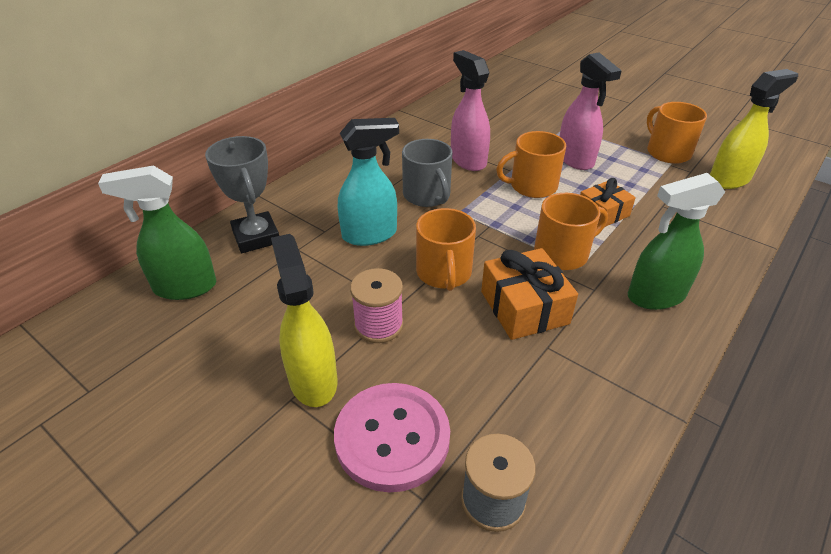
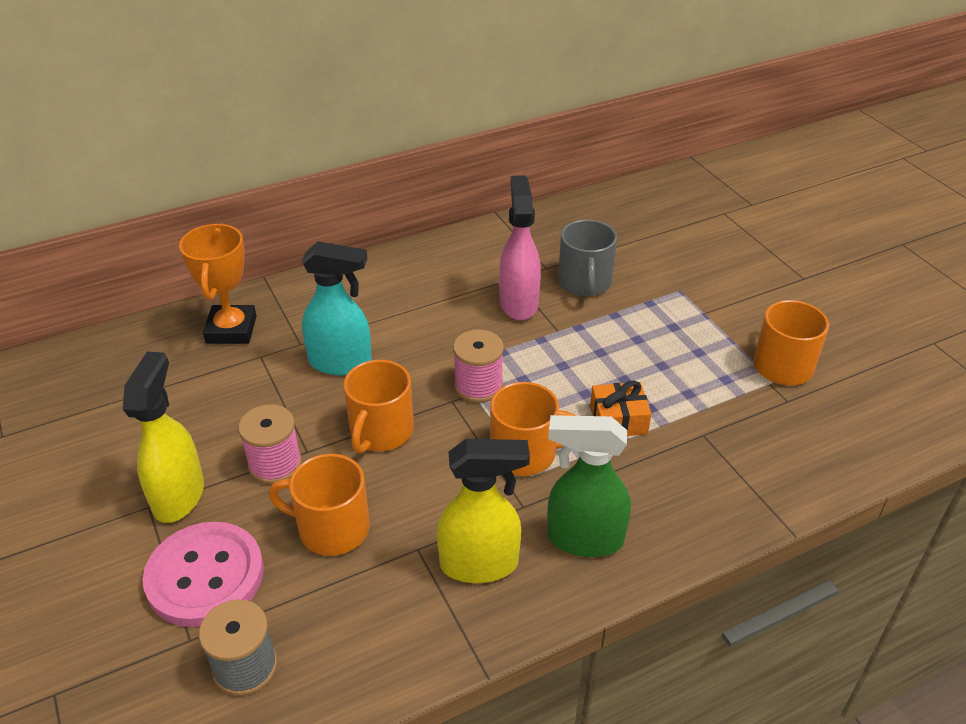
camera: 25 degrees right, 0 degrees up
(184, 287) = (134, 363): green spray bottle -> none
(256, 237) = (231, 330): grey trophy -> orange trophy
(427, 195) = (436, 334): grey mug -> grey mug (584, 282)
(488, 220) = (478, 386): none -> pink spool
(524, 307) = (430, 498): orange gift -> none
(532, 186) = (565, 359): orange mug -> orange mug (332, 528)
(575, 160) = (650, 340): pink spray bottle -> none
(729, 179) = (829, 428): yellow spray bottle -> yellow spray bottle (480, 564)

